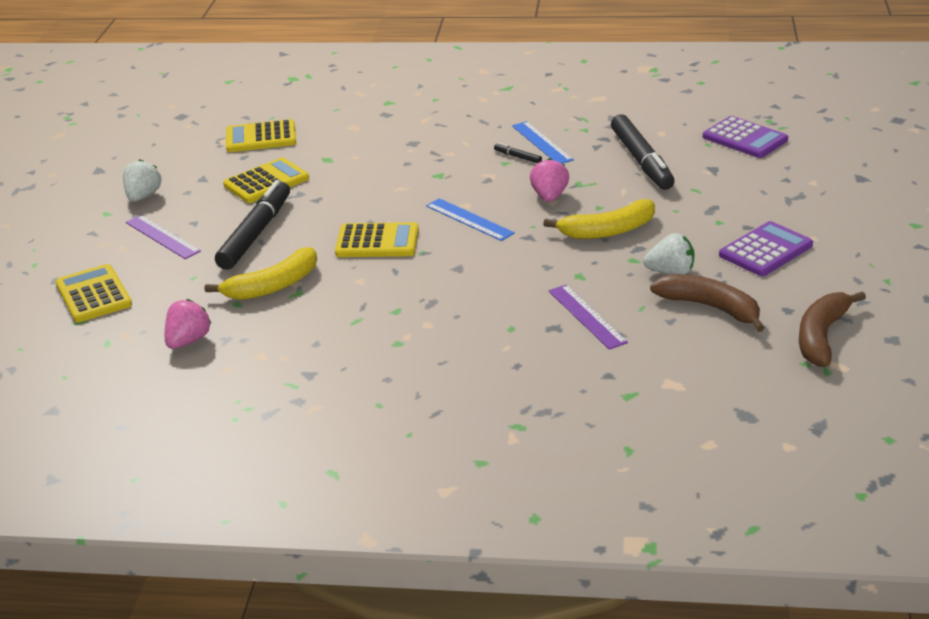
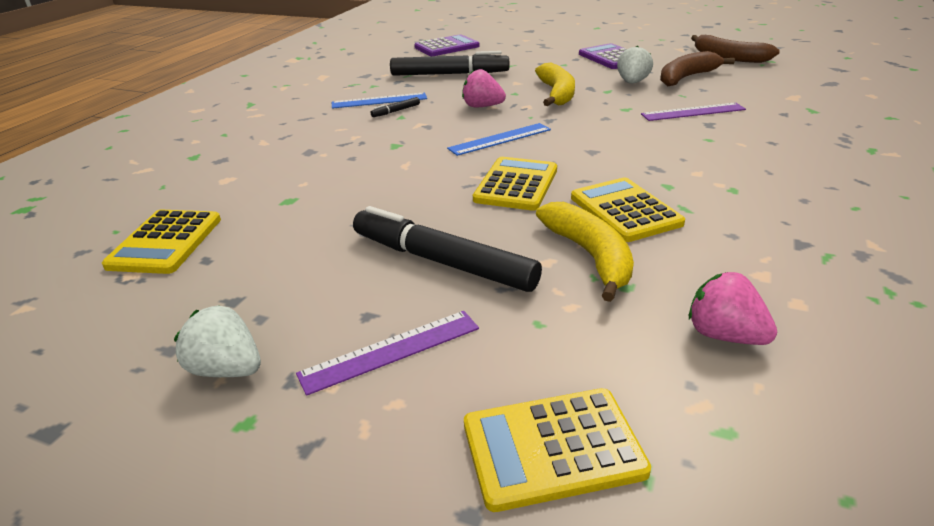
camera: 75 degrees left, 0 degrees up
(266, 182) = (303, 245): yellow calculator -> yellow calculator (625, 210)

